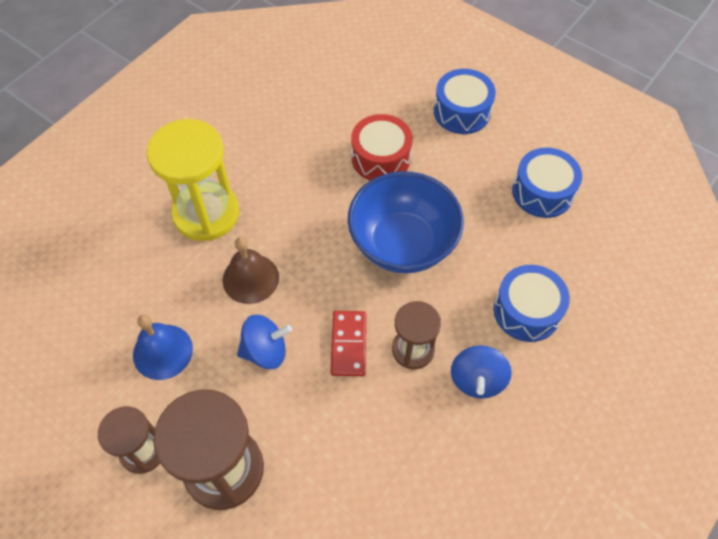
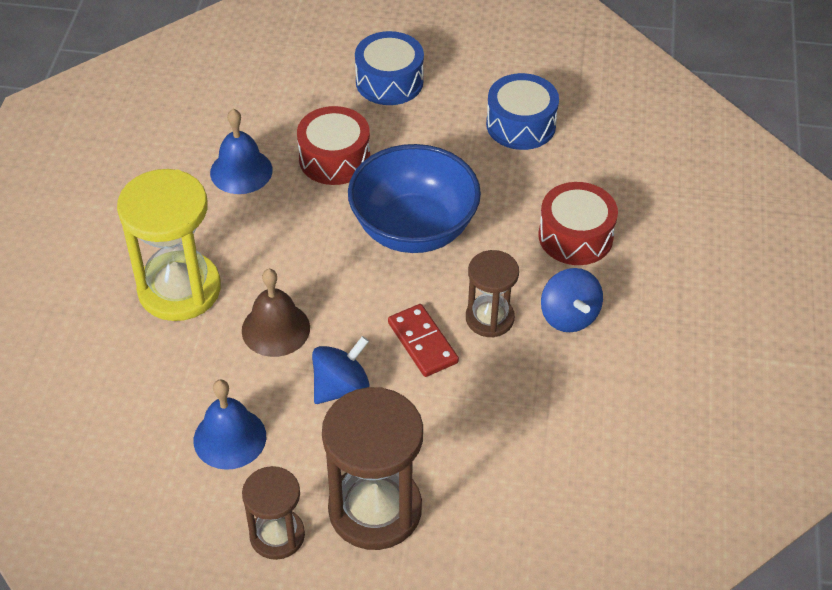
camera: 30 degrees left, 10 degrees down
(308, 138) = (241, 171): none -> blue bell
(526, 311) = (575, 236): blue drum -> red drum

